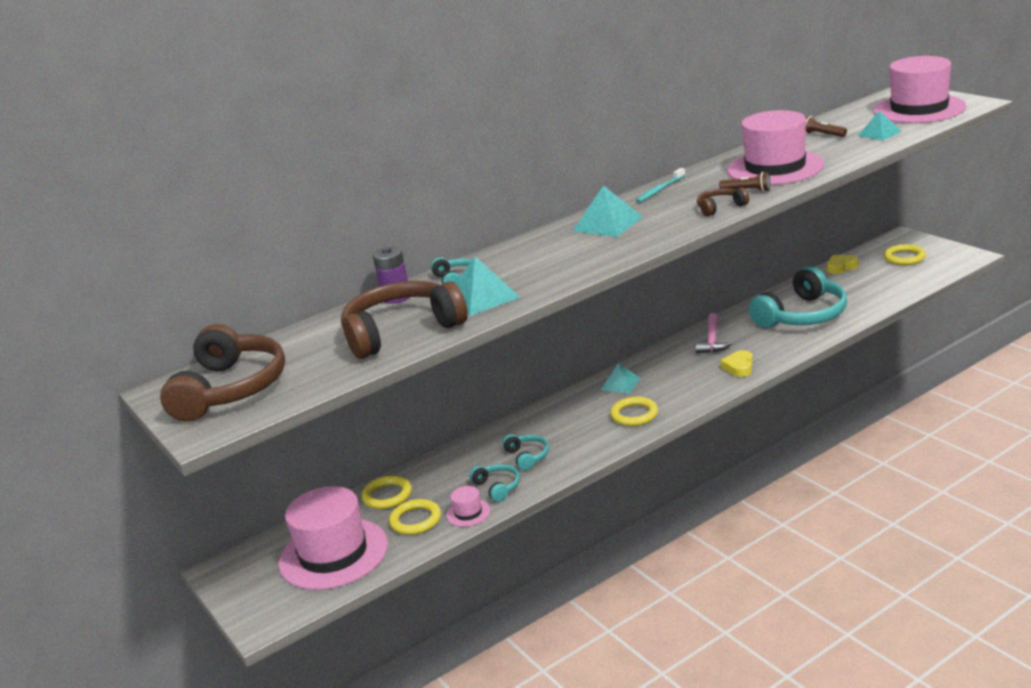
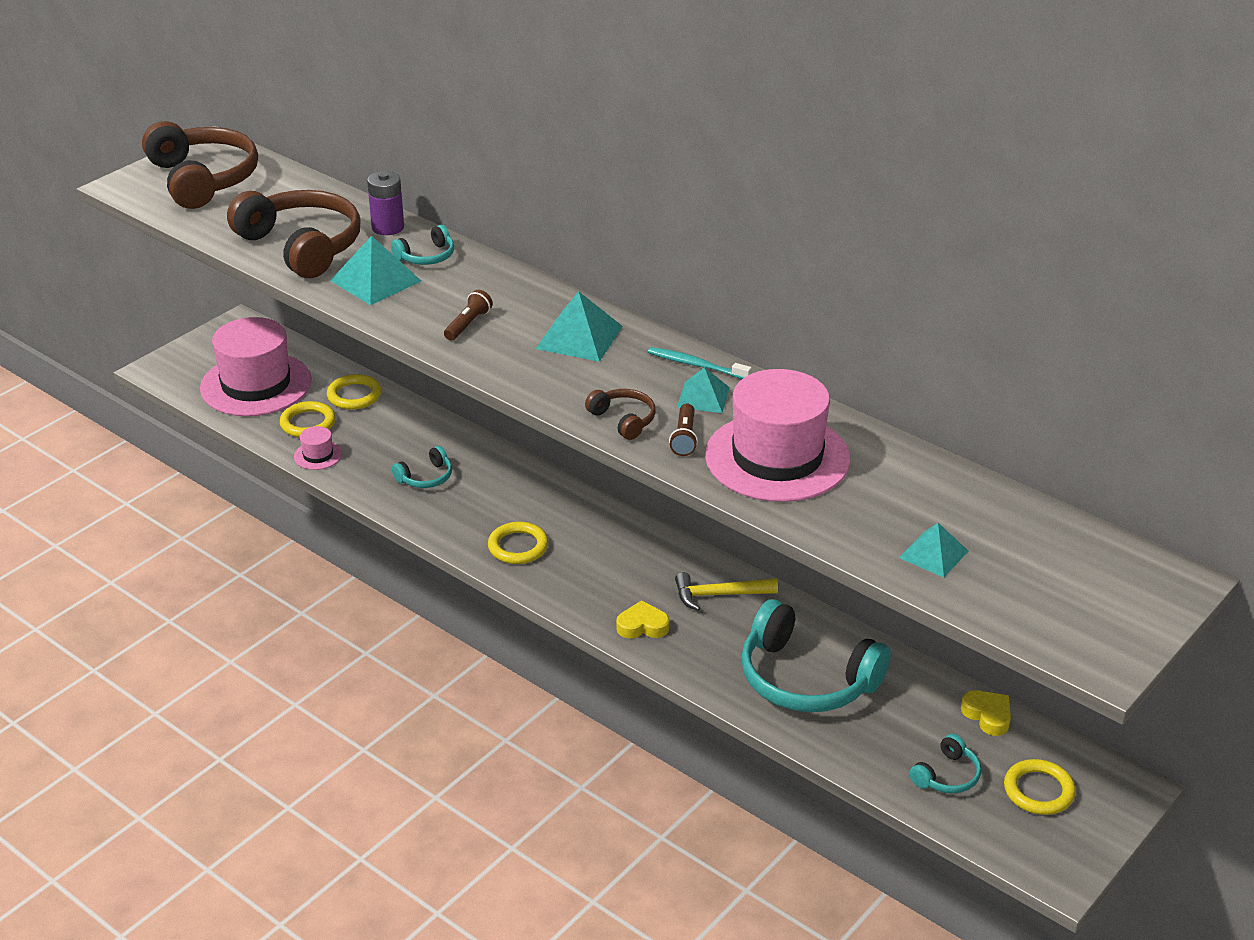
camera: 70 degrees right, 10 degrees up
(231, 389) = (203, 179): brown headphones -> brown headphones turned 105 degrees counterclockwise
(497, 487) = (365, 466): turquoise headphones -> turquoise headphones (947, 776)
(620, 384) = (594, 526): turquoise pyramid -> turquoise pyramid (703, 397)
(712, 340) = (719, 595): pink hammer -> yellow hammer
(822, 135) = (929, 496): brown flashlight -> brown flashlight (468, 324)
(919, 109) = (1067, 597): pink hat -> none

